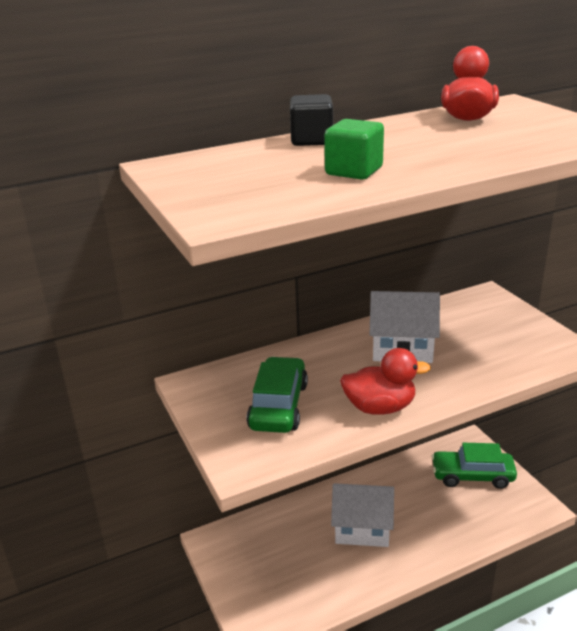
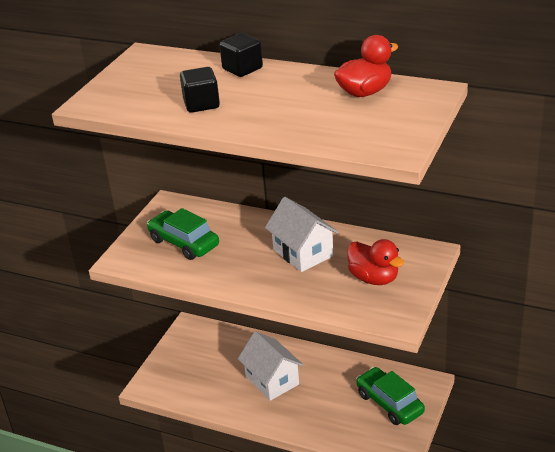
camera: 50 degrees right, 5 degrees up
(278, 406) = (184, 243): green car -> green car turned 105 degrees counterclockwise
(354, 171) = (201, 104): green cube -> black cube
(380, 407) = (226, 277): red duck -> red duck (374, 278)

